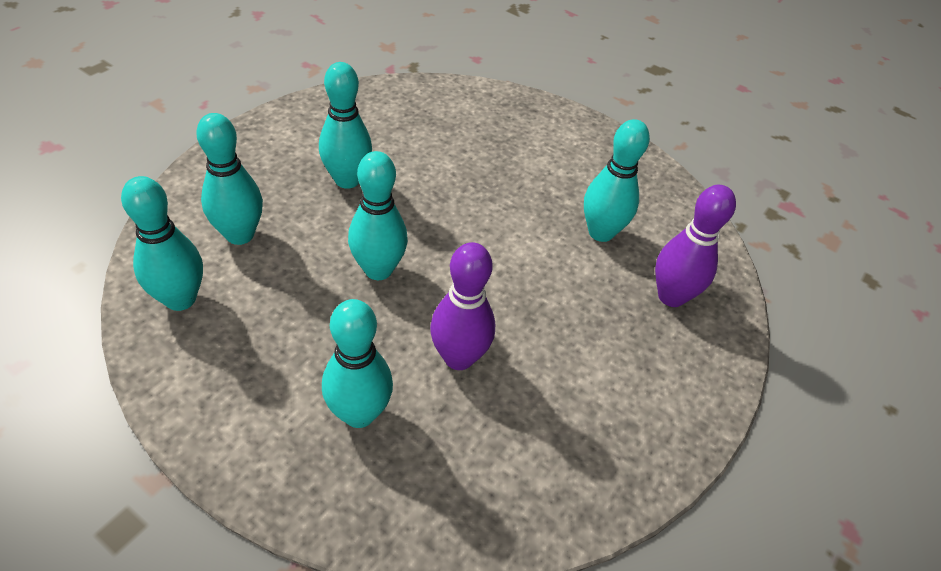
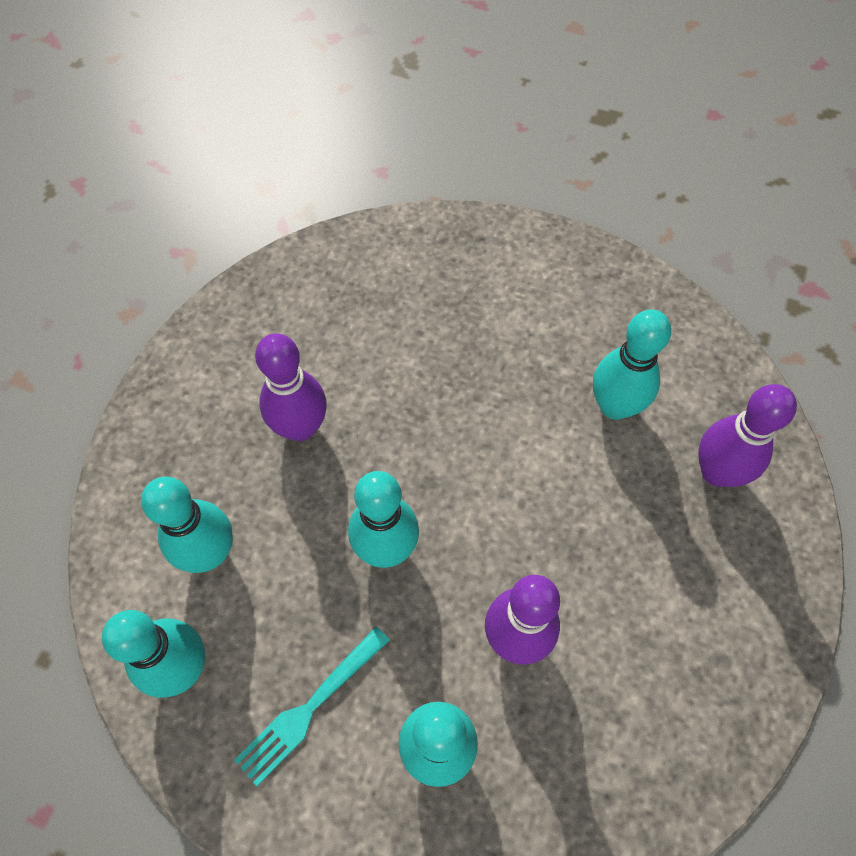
camera: 10 degrees left, 15 degrees up
(268, 354) = (311, 706): none -> turquoise fork
(347, 180) = (300, 427): turquoise bowling pin -> purple bowling pin

